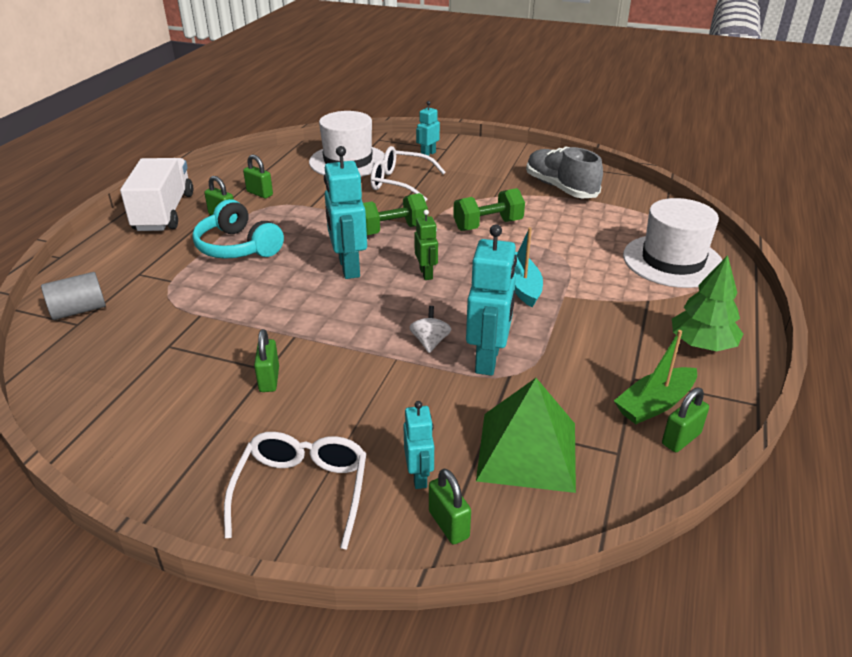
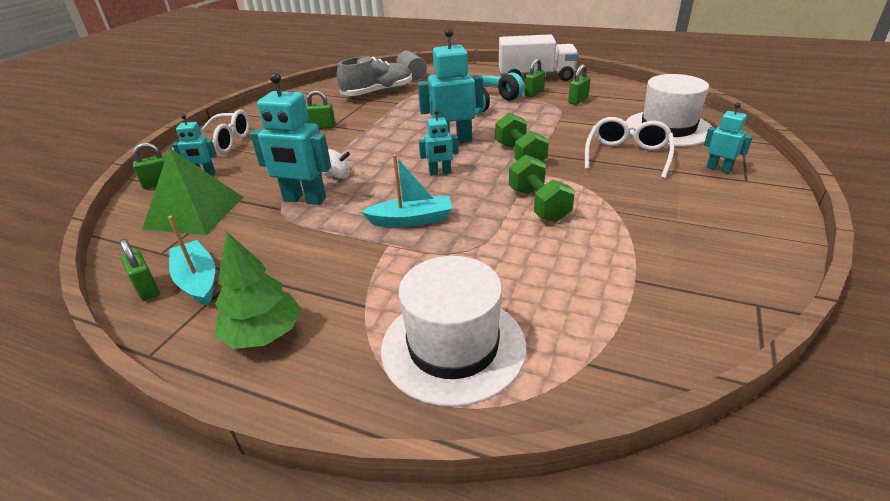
camera: 95 degrees right, 0 degrees up
(426, 273) = (440, 172): green robot -> turquoise robot
(560, 188) = (664, 264): grey shoe -> grey shoe (378, 93)
(654, 404) = (197, 281): green boat -> turquoise boat

